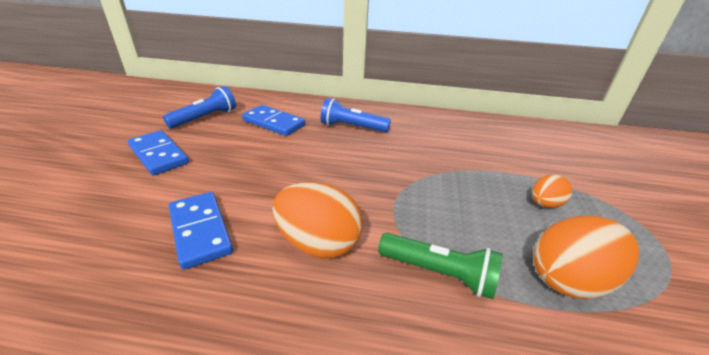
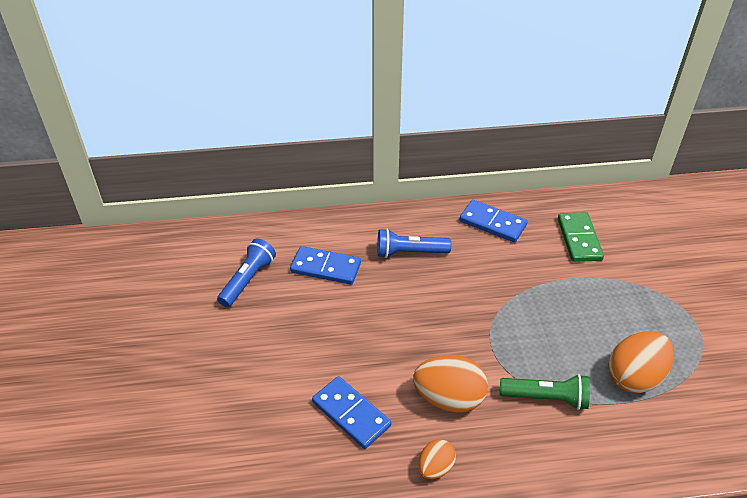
camera: 15 degrees left, 10 degrees up
(158, 155) = (245, 345): blue domino -> blue domino (492, 223)
(519, 147) = (579, 239): none -> green domino
(545, 204) = (610, 308): orange egg -> orange egg (435, 467)

